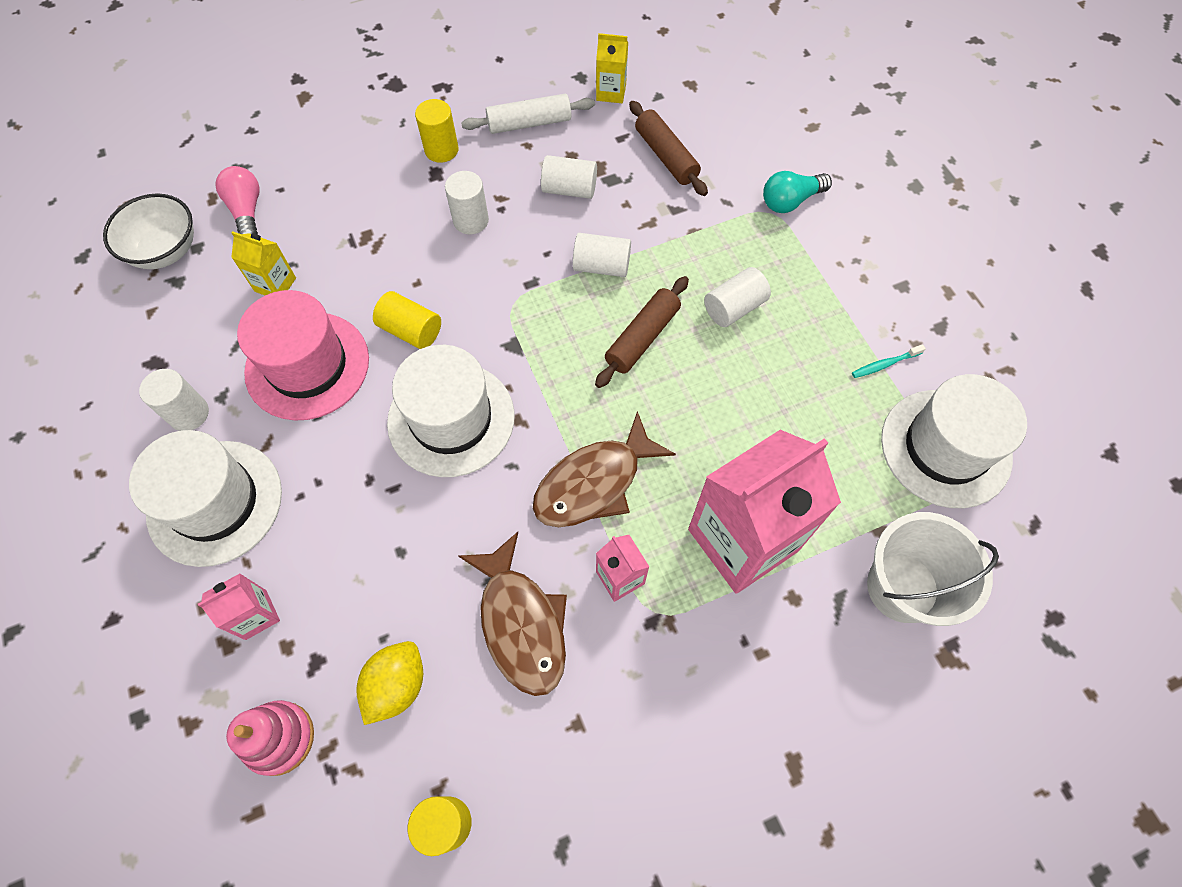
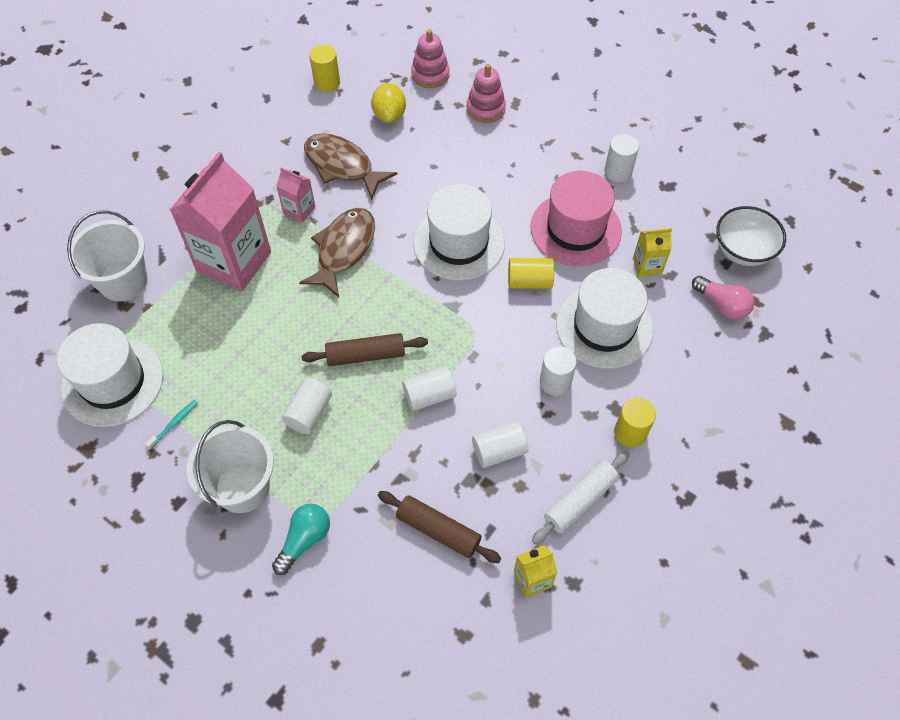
camera: 150 degrees right, 5 degrees down
(215, 502) = (556, 140): white hat -> white hat (604, 326)
(256, 615) = (485, 109): pink carton -> pink stacking toy
(642, 338) = (366, 355): brown rolling pin -> brown rolling pin turned 75 degrees clockwise
(832, 270) = (242, 487): none -> white bucket

